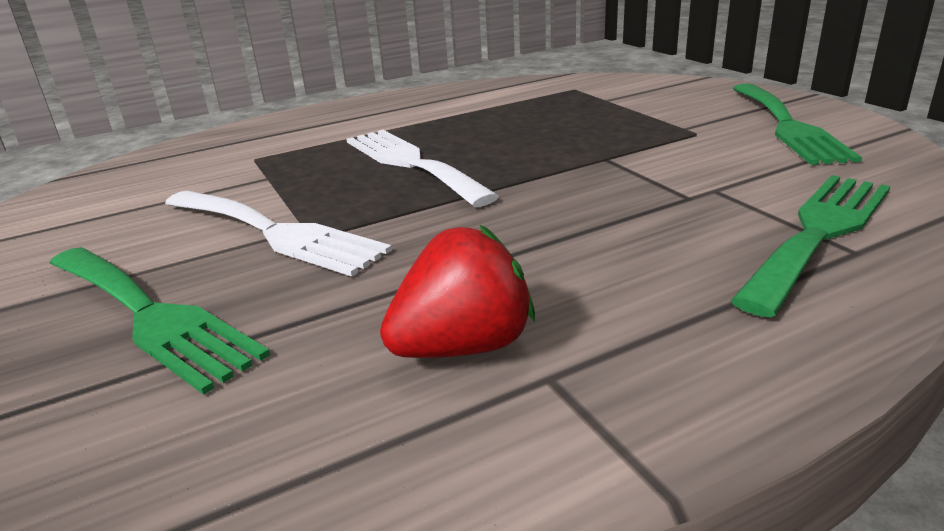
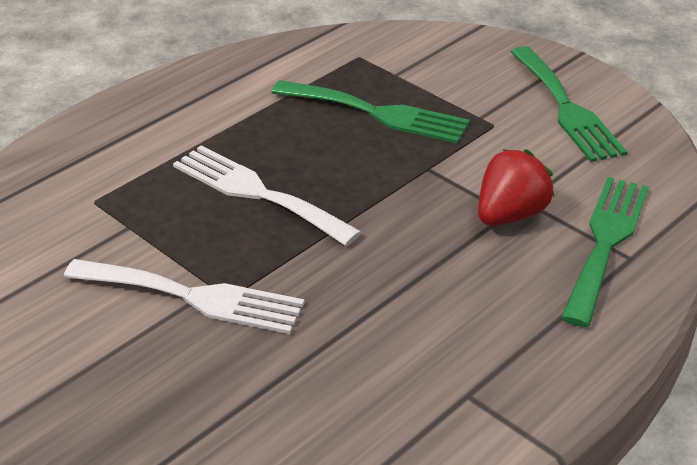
camera: 20 degrees left, 10 degrees up
(150, 315) = (159, 395): green fork -> green fork (377, 113)
(463, 346) = (404, 382): red strawberry -> red strawberry (510, 215)

